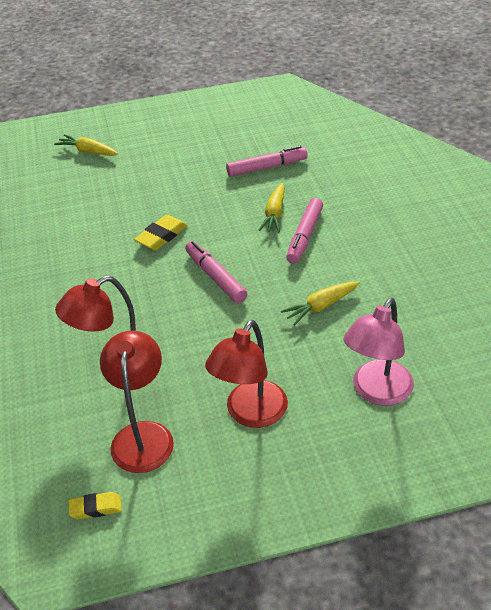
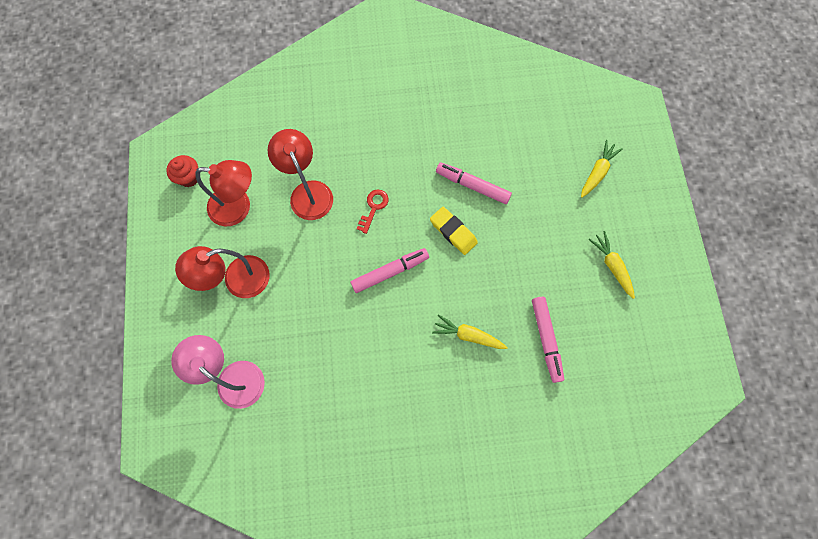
camera: 95 degrees right, 30 degrees up
(96, 508) = (189, 177): yellow eraser -> red cupcake
(136, 301) = (373, 208): none -> red key
(250, 414) = (237, 281): red lamp -> red lamp turned 60 degrees counterclockwise
(305, 236) = (430, 357): pink marker -> pink marker (472, 186)
(321, 306) = (335, 353): yellow carrot -> yellow carrot (612, 266)

